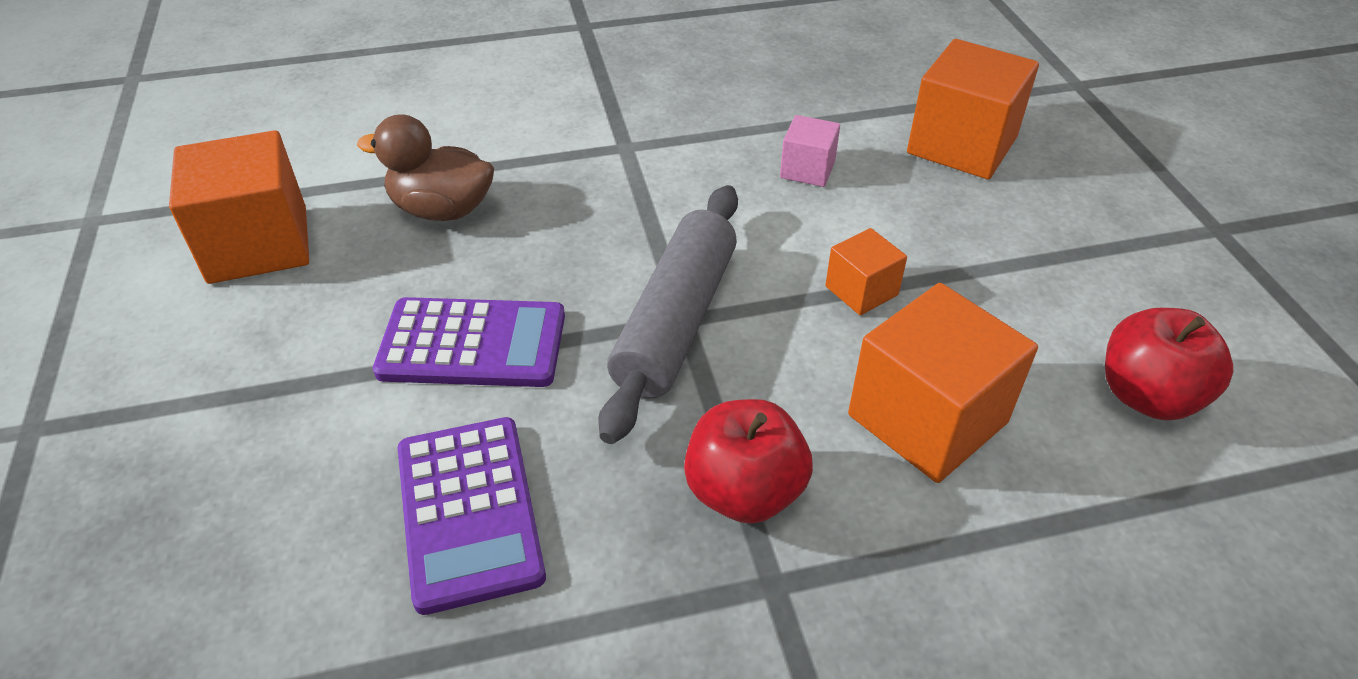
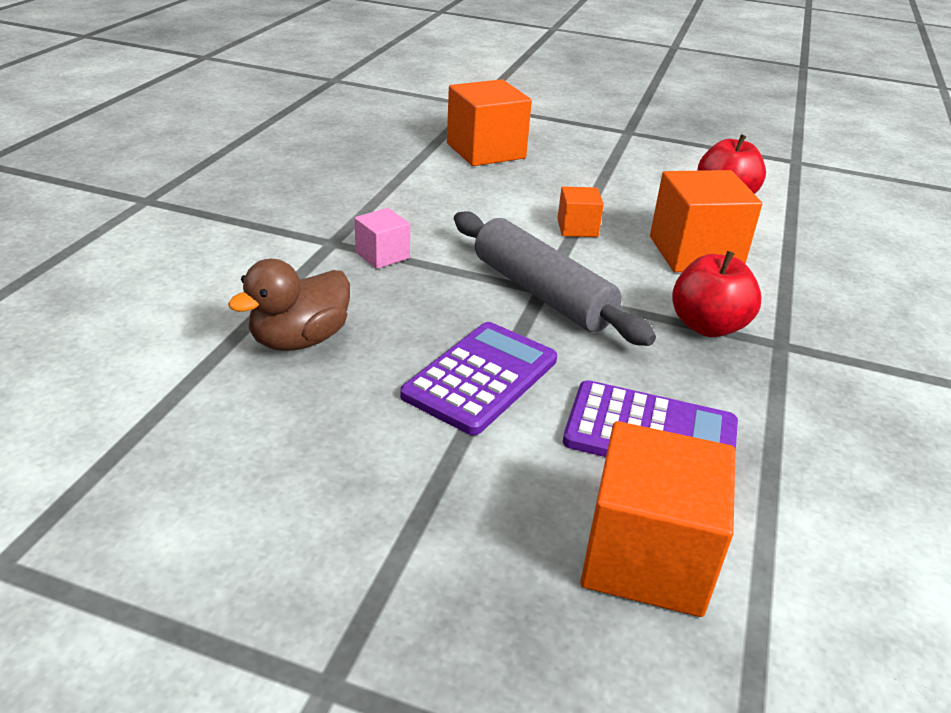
camera: 60 degrees left, 10 degrees down
(258, 244) = (214, 451): orange cube -> orange cube (646, 557)
(807, 169) = (447, 197): pink cube -> pink cube (382, 255)

